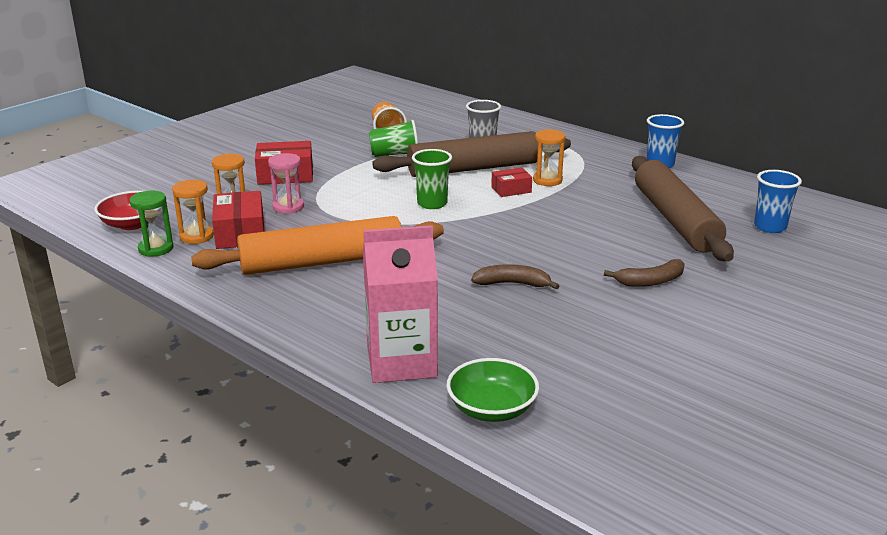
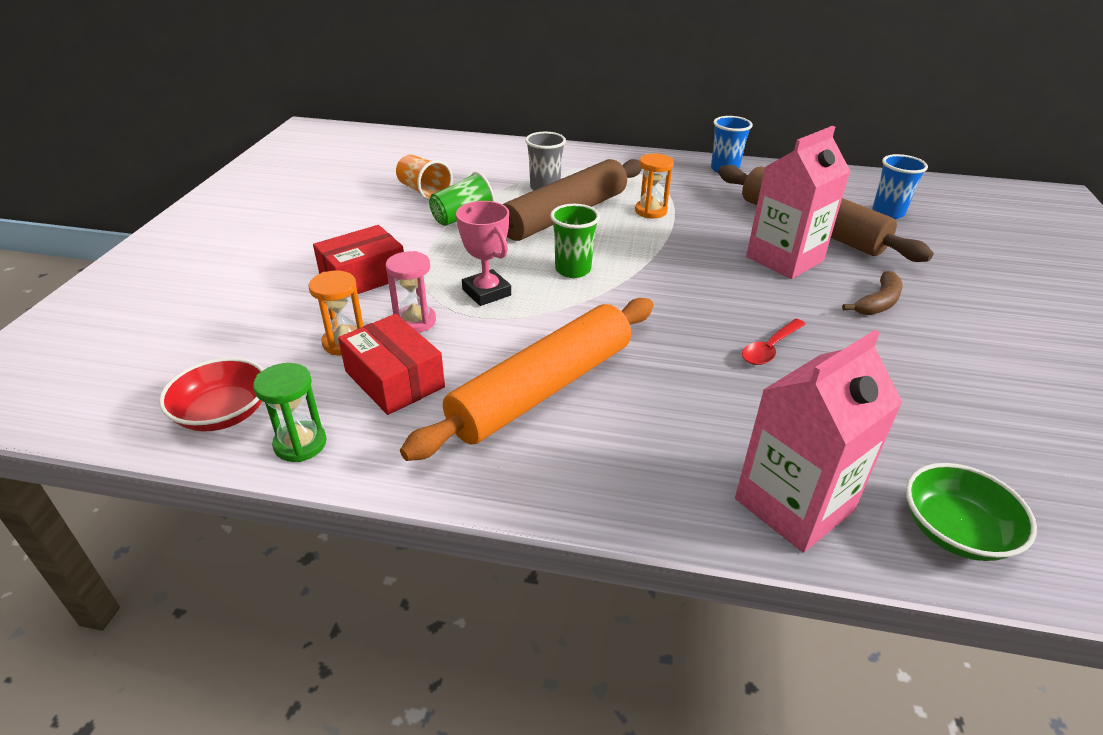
camera: 30 degrees left, 10 degrees up
(196, 236) = (340, 404): orange hourglass -> none
(354, 202) = (486, 292): none -> pink trophy
(511, 190) = (630, 231): red box -> none
(512, 284) = (770, 348): brown banana -> red spoon
(614, 235) = (784, 259): none -> pink carton

